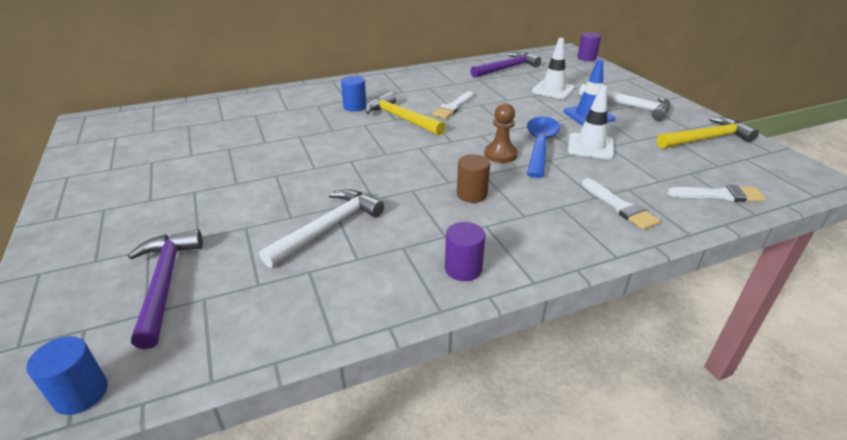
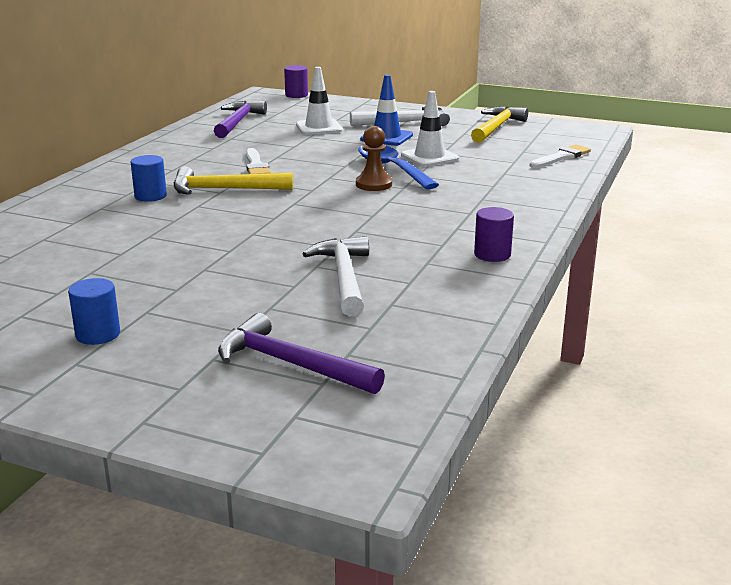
camera: 45 degrees left, 10 degrees down
(81, 394) = (389, 433): blue cylinder -> blue cylinder (98, 334)
(472, 194) = (407, 215): brown cylinder -> none
(620, 207) = (518, 185): white brush -> none

